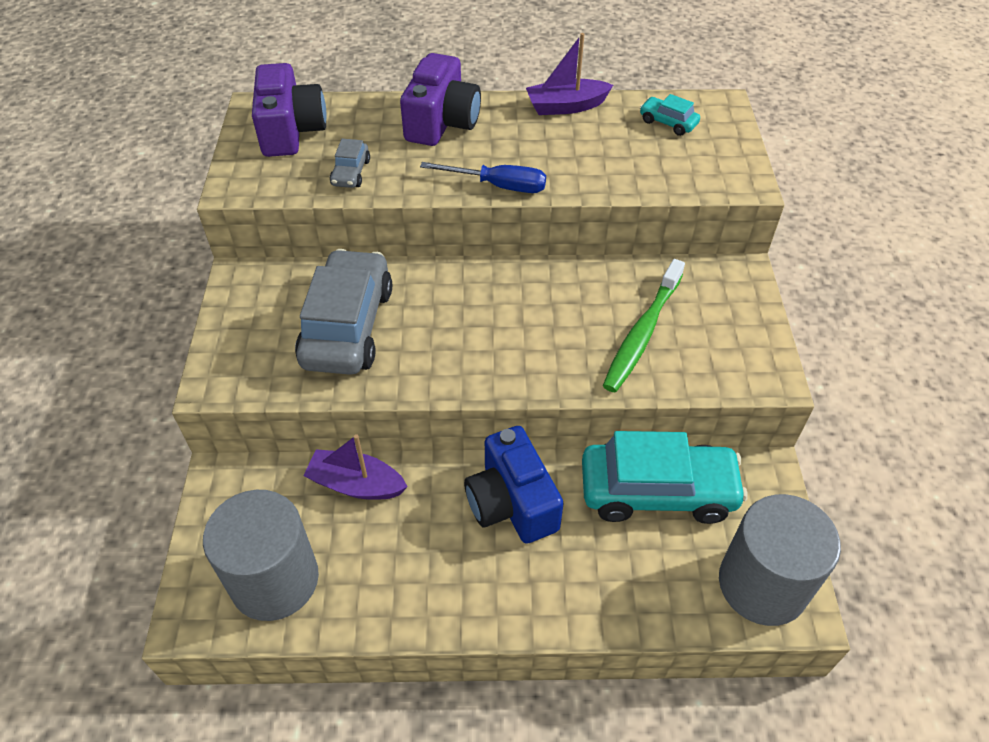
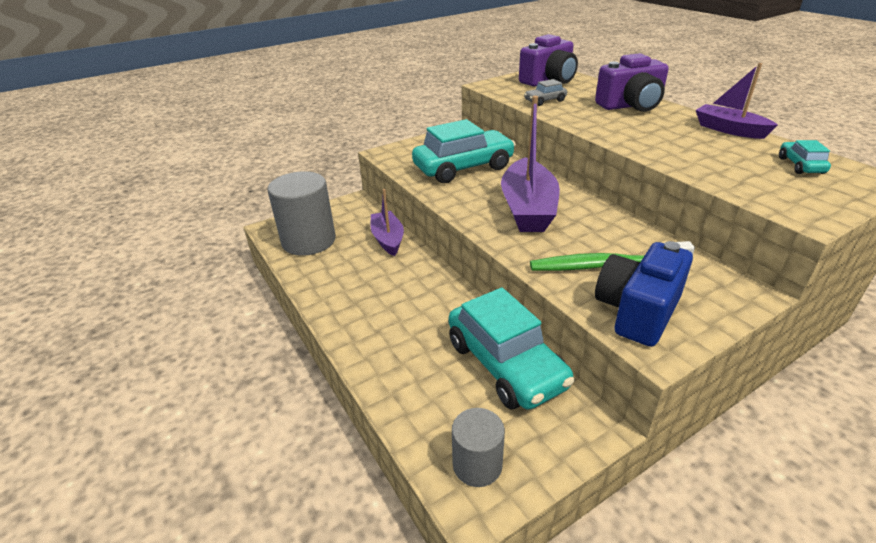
camera: 60 degrees right, 15 degrees down
(348, 326) = (463, 168): grey car -> turquoise car
(497, 326) = (528, 209): none -> purple boat
(498, 186) = (610, 136): blue screwdriver -> none
(511, 503) = (428, 299): blue camera -> blue camera (637, 311)
(762, 584) = (477, 465): grey cylinder -> grey cylinder, size x0.56

